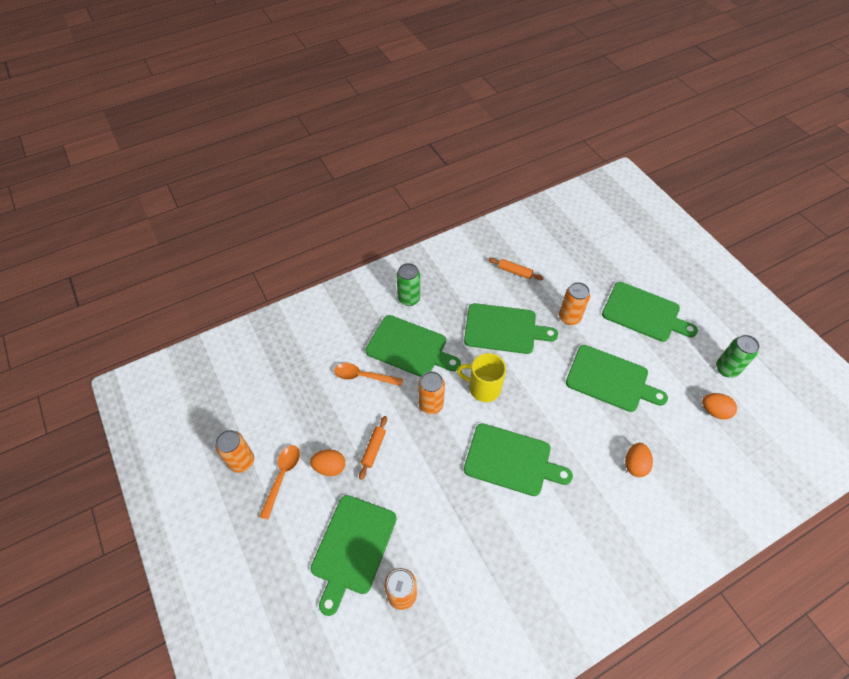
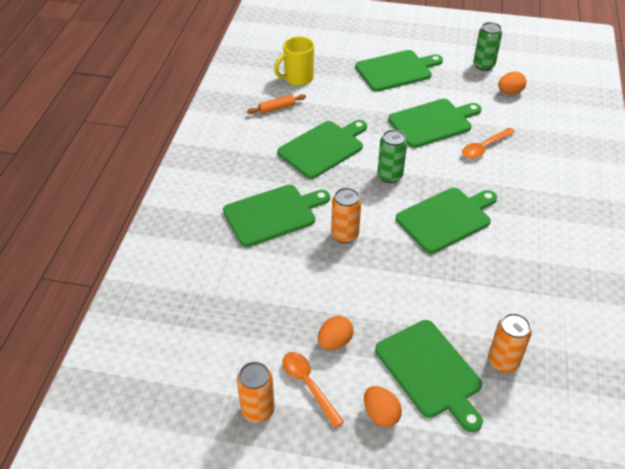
camera: 50 degrees left, 10 degrees down
(363, 376) = (266, 262): orange spoon -> orange spoon (484, 147)
(373, 449) = (348, 299): orange rolling pin -> none
(409, 299) = (222, 184): green can -> green can (390, 176)
(483, 388) = (364, 194): yellow mug -> yellow mug (297, 78)
(569, 317) = (355, 107): orange can -> none
(635, 464) = (514, 156): orange egg -> orange egg (381, 414)

